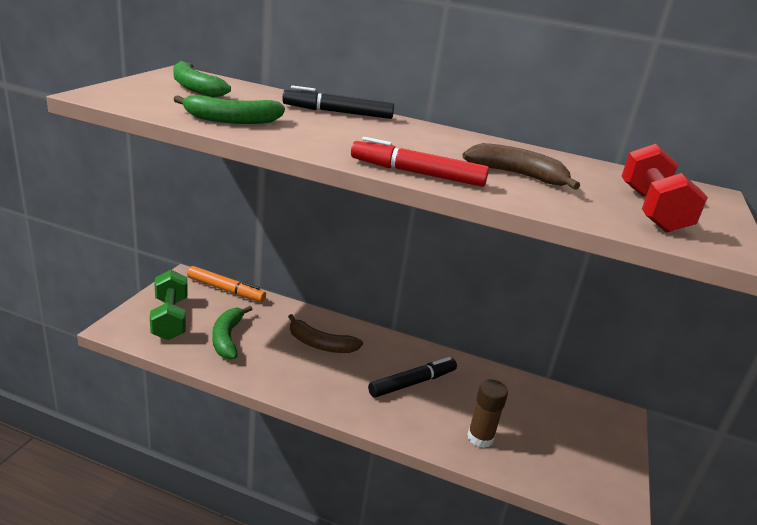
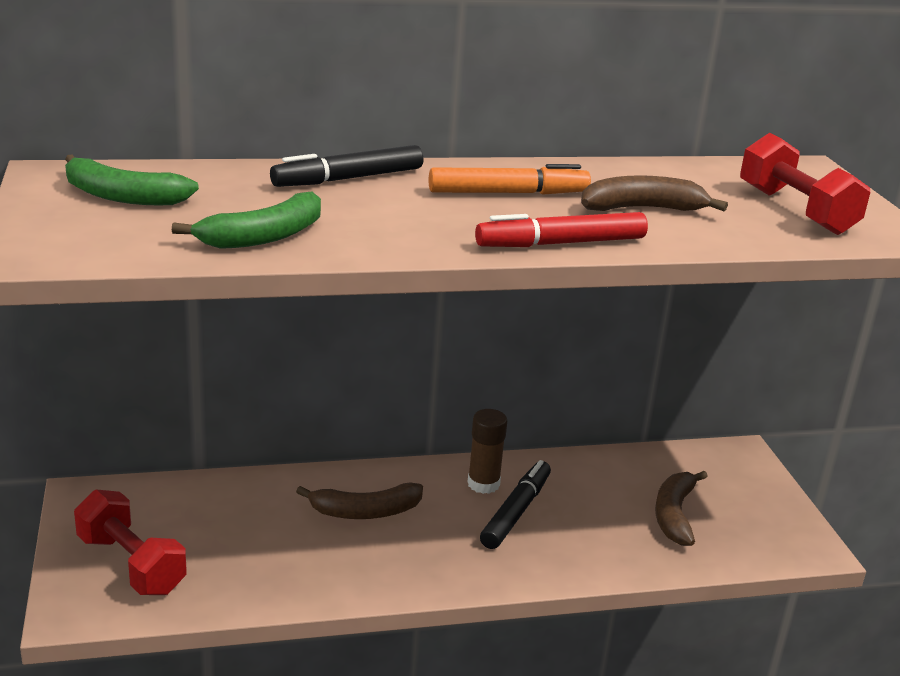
camera: 30 degrees left, 0 degrees up
(170, 318) = (131, 564): green dumbbell -> red dumbbell
(226, 290) = (162, 490): orange marker -> orange marker (508, 193)
(227, 338) = (240, 556): green banana -> none
(480, 438) = (640, 542): brown glue stick -> brown glue stick (483, 484)
(524, 432) = (674, 514): none -> brown banana

